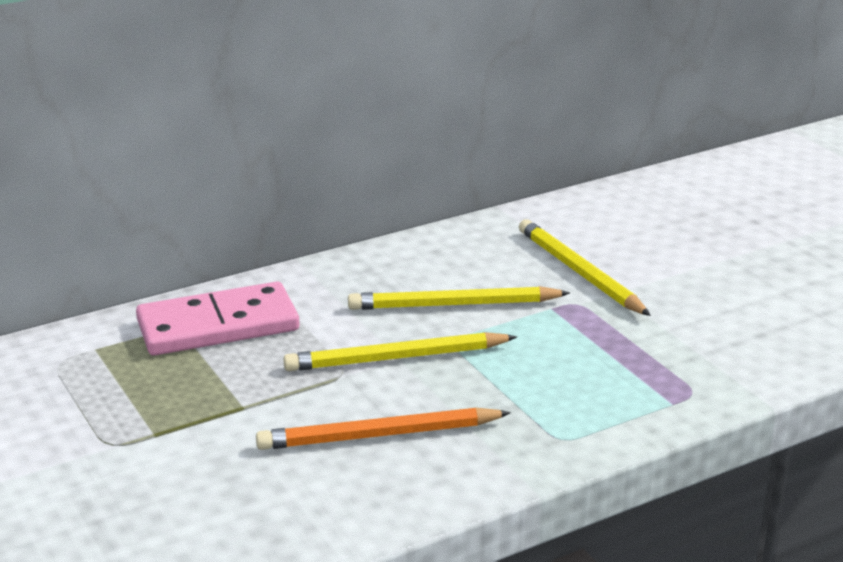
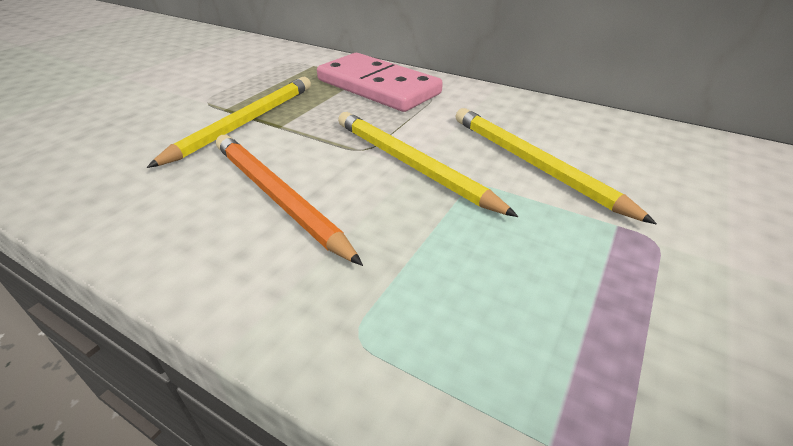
camera: 60 degrees right, 10 degrees up
(579, 272) = (716, 220): yellow pencil -> yellow pencil (245, 123)

